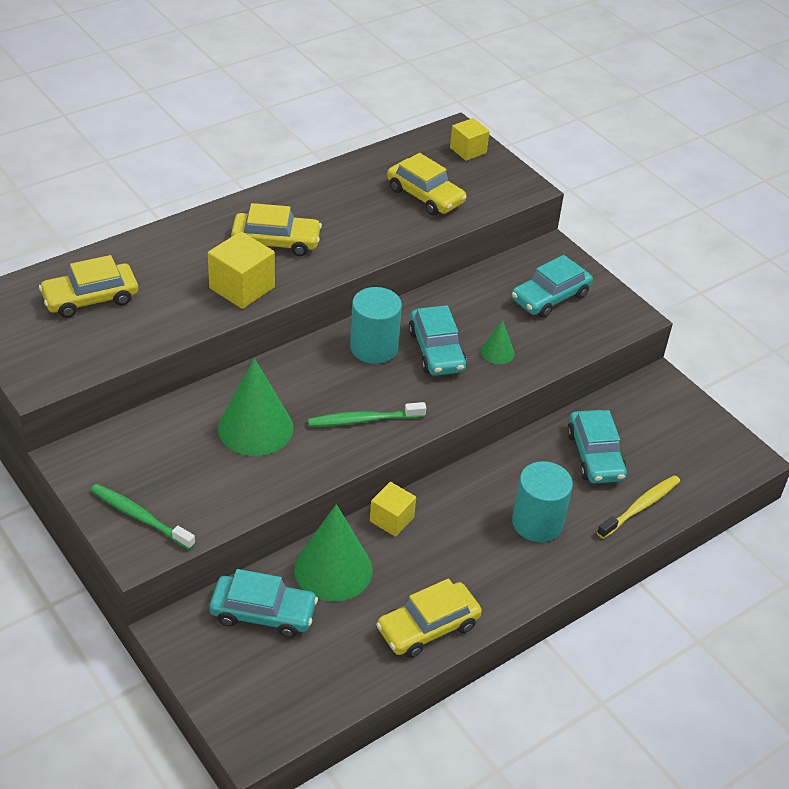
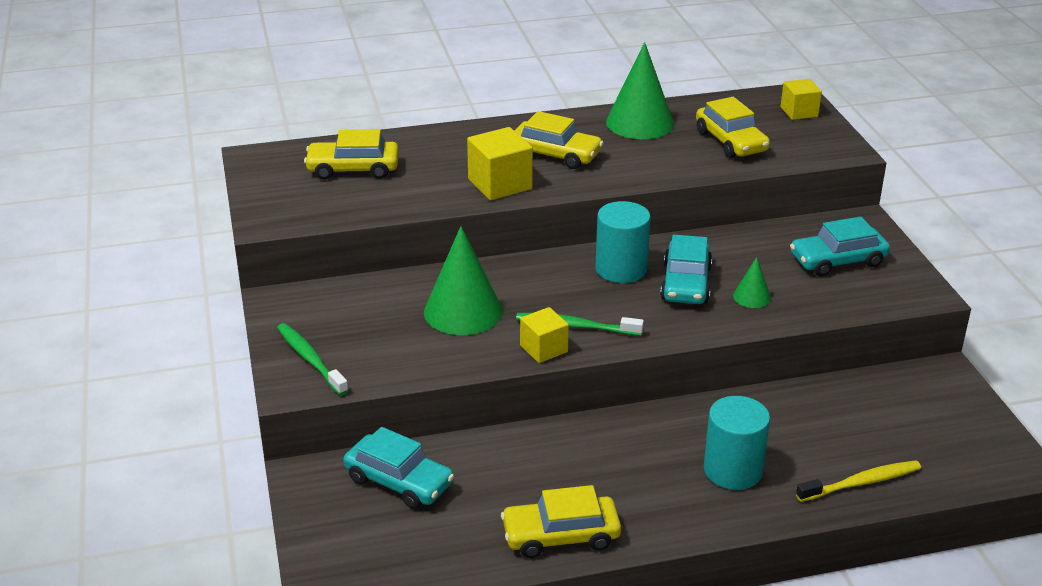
camera: 25 degrees right, 10 degrees down
(333, 569) = (490, 461): green cone -> green cone (640, 123)
(391, 519) = (575, 432): yellow cube -> yellow cube (543, 349)
(594, 455) = (831, 424): turquoise car -> none

